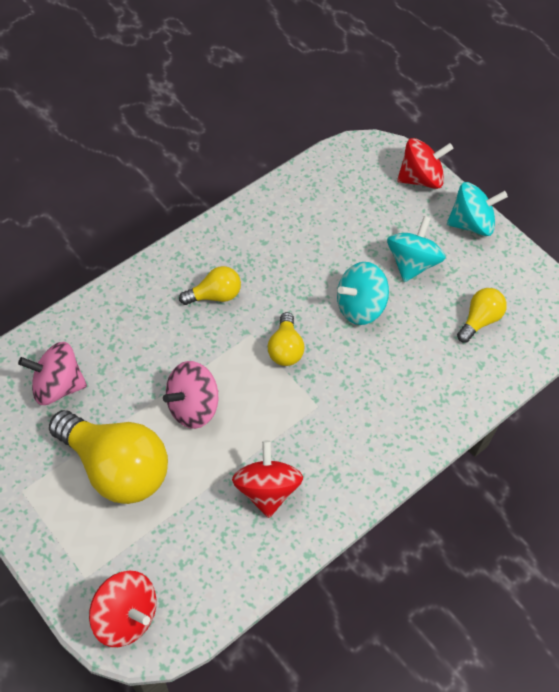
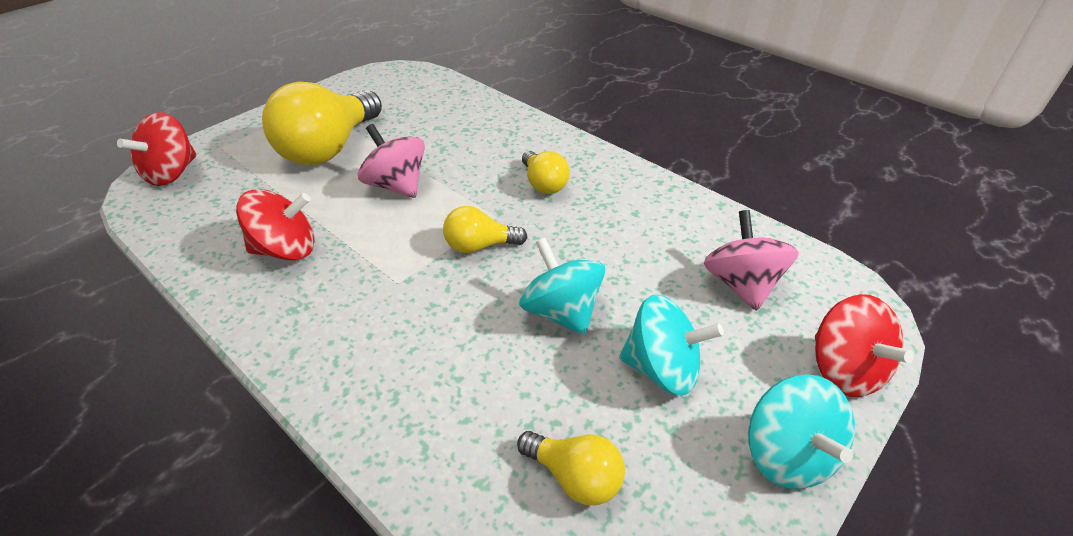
camera: 85 degrees right, 15 degrees down
(58, 386) = (418, 107): pink spinning top -> pink spinning top (741, 284)

